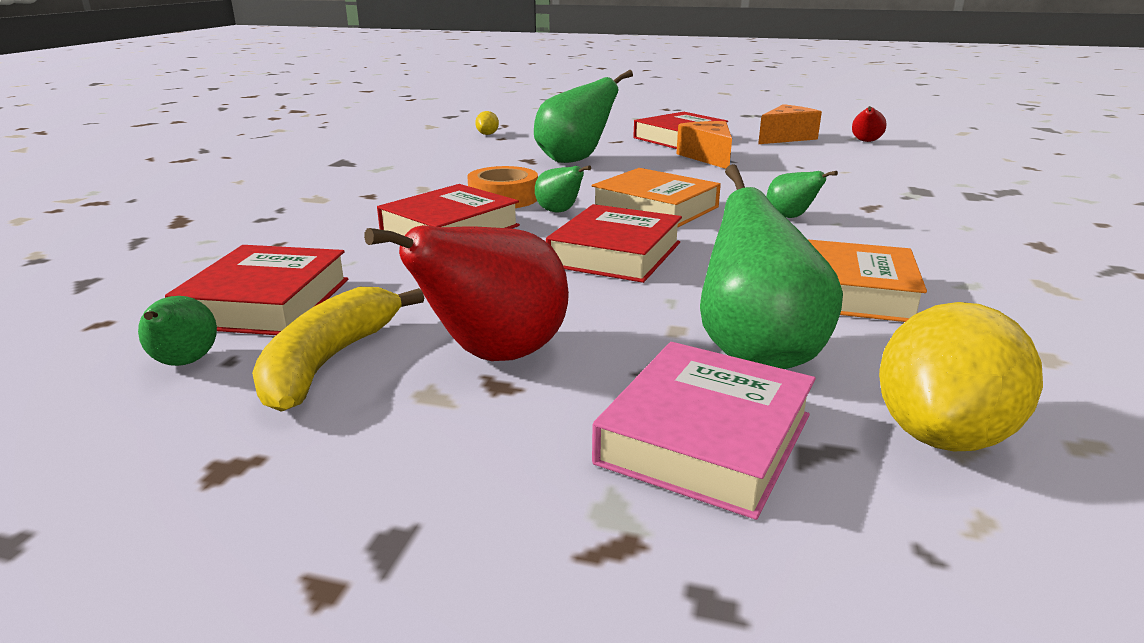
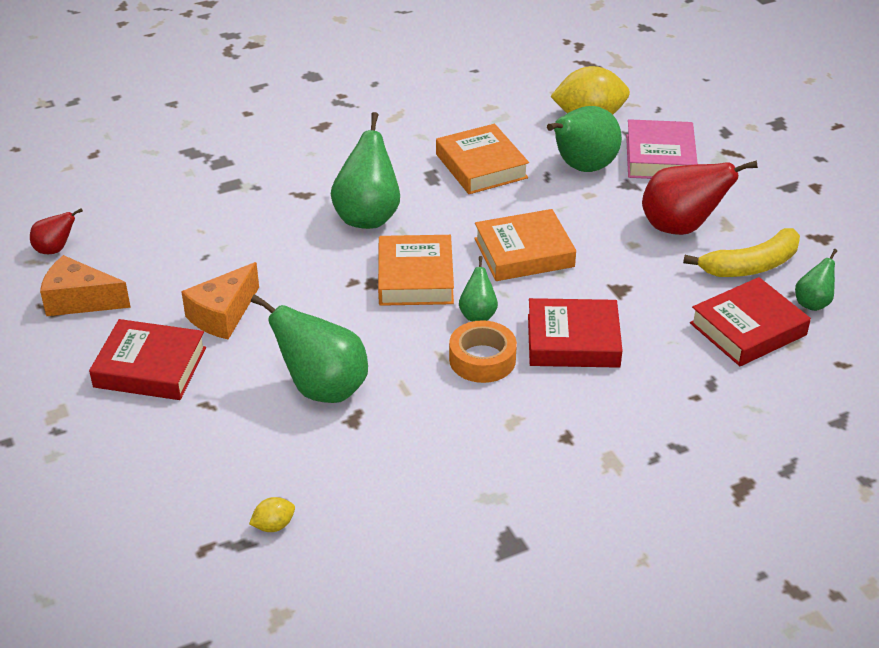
camera: 130 degrees left, 15 degrees up
(615, 254) = (524, 252): red book -> orange book
(706, 439) = (659, 157): pink book -> pink book turned 75 degrees counterclockwise
(790, 217) = (368, 217): green pear -> green pear, size x1.92

